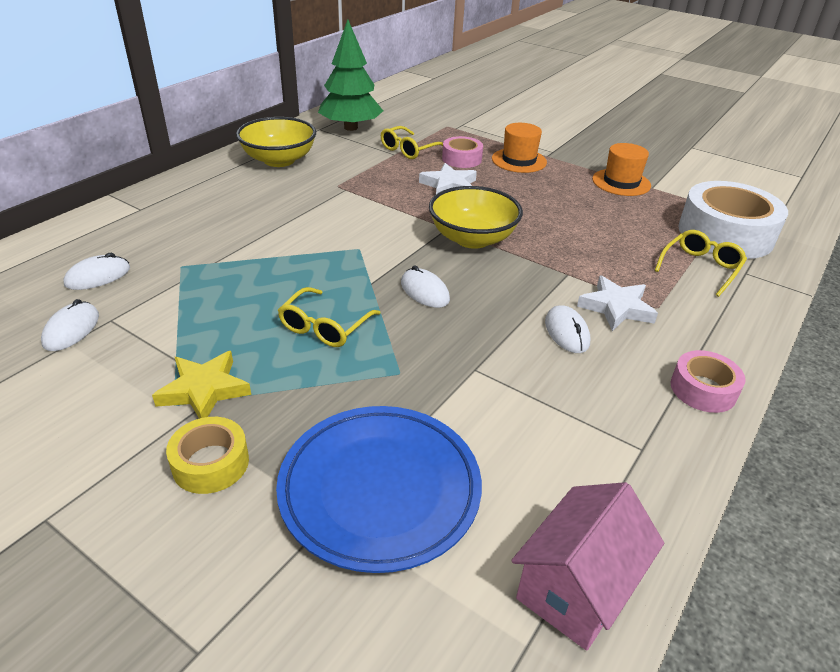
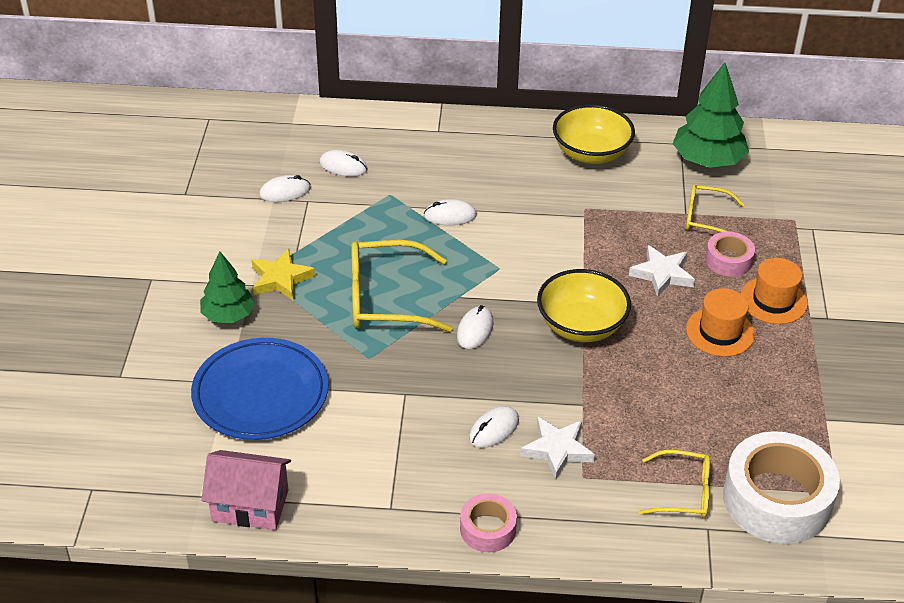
camera: 60 degrees right, 5 degrees up
(210, 463) = (228, 315): yellow tape -> green tree
(258, 246) = (450, 215): none -> white mouse
(325, 327) = (385, 299): yellow glasses -> yellow glasses, size x1.66
(621, 182) = (810, 392): orange hat -> orange hat (720, 332)

